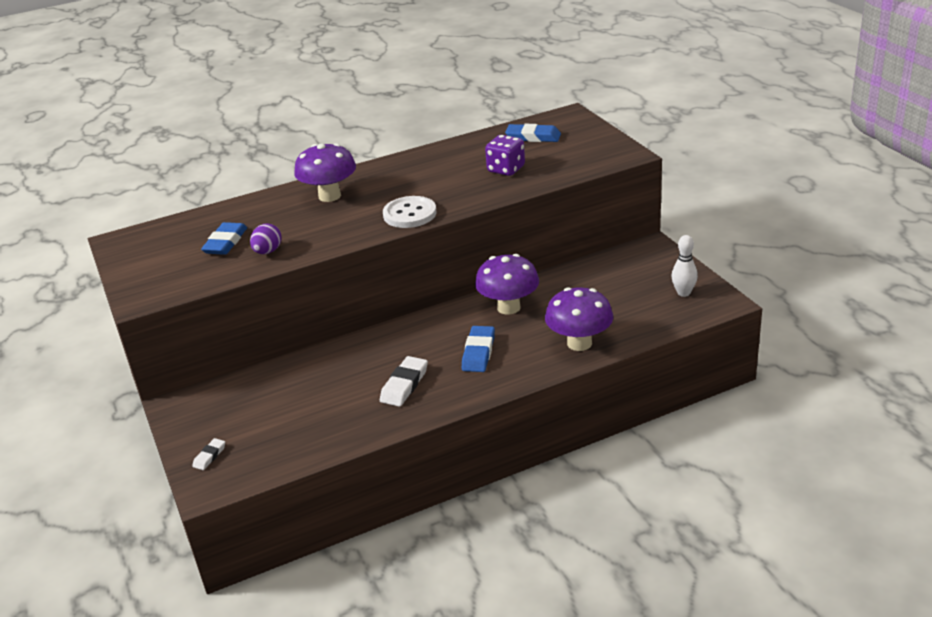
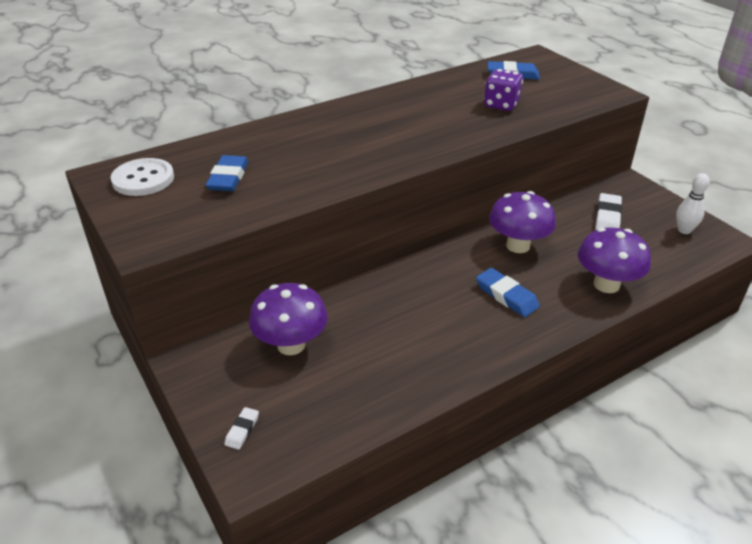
camera: 10 degrees left, 5 degrees up
(268, 252) = (280, 188): purple egg -> none
(329, 196) = (328, 129): purple mushroom -> purple mushroom (291, 345)
(404, 385) = (441, 334): white eraser -> white eraser (607, 217)
(409, 214) = (422, 149): white button -> white button (143, 179)
(478, 352) = (506, 296): blue eraser -> blue eraser turned 45 degrees counterclockwise

